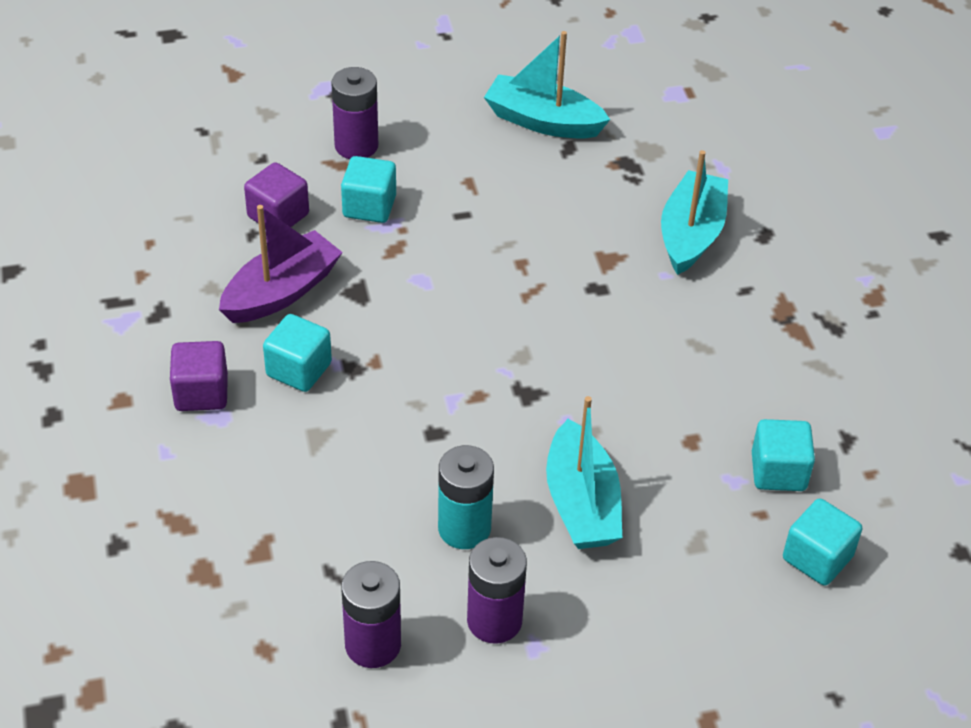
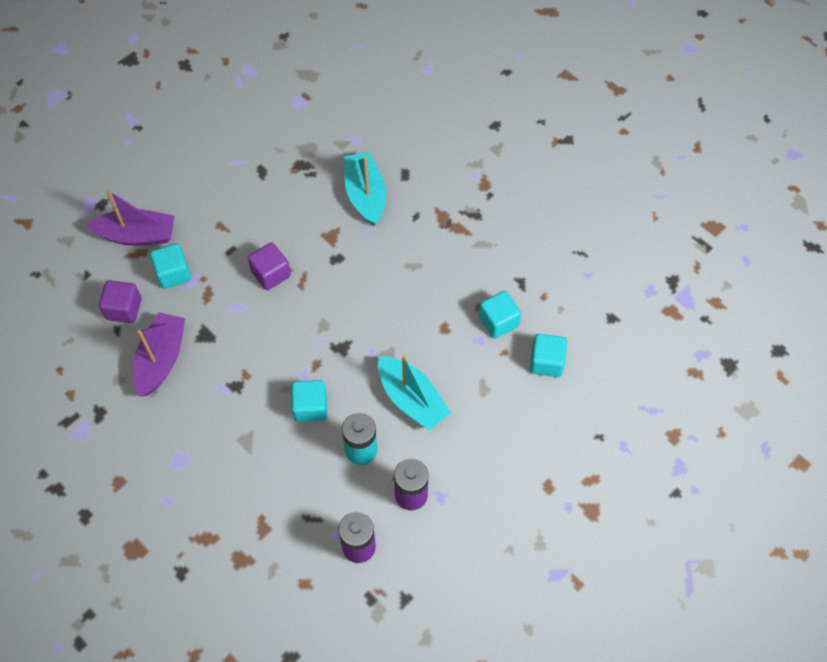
camera: 30 degrees left, 15 degrees up
(201, 393) = (161, 451): purple cube -> purple cube (271, 274)
(299, 369) = (206, 404): turquoise cube -> turquoise cube (310, 407)
(356, 145) = (137, 235): purple battery -> purple boat
(543, 121) = (235, 160): turquoise boat -> none

